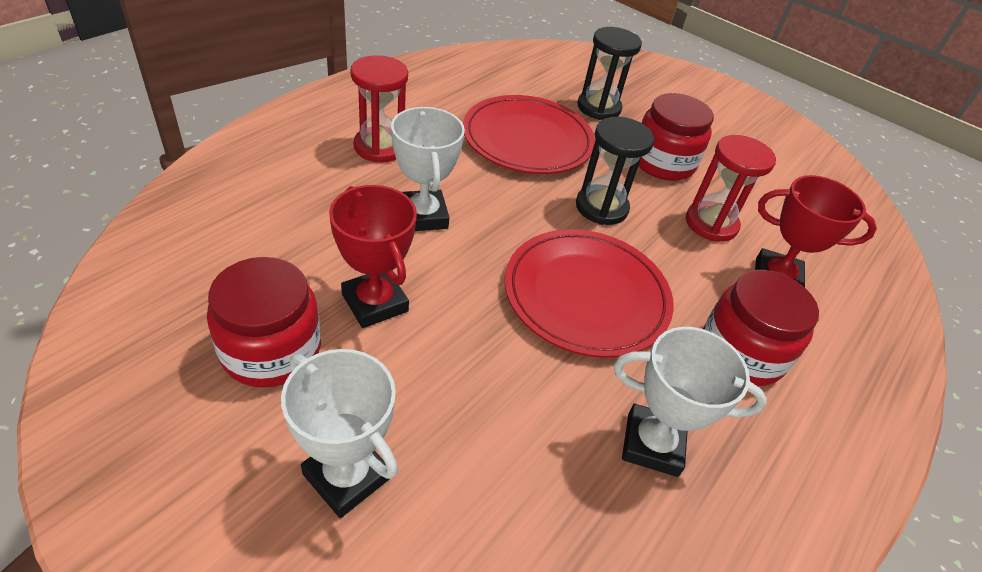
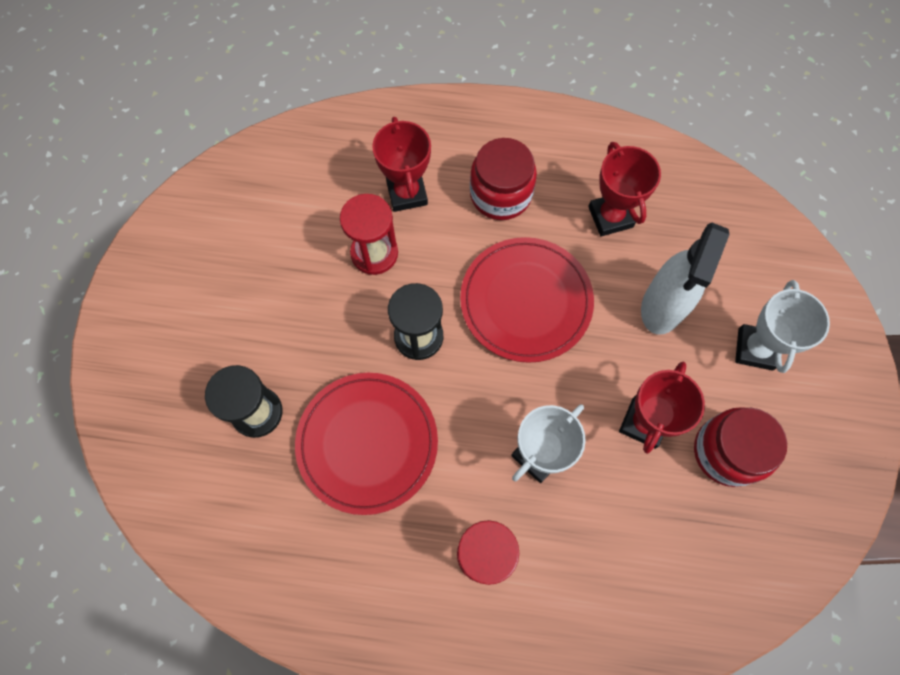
camera: 115 degrees left, 25 degrees up
(488, 414) = (663, 306): none -> white spray bottle
(652, 444) = (610, 217): white trophy -> red trophy
(663, 162) = (312, 319): red jar -> none

